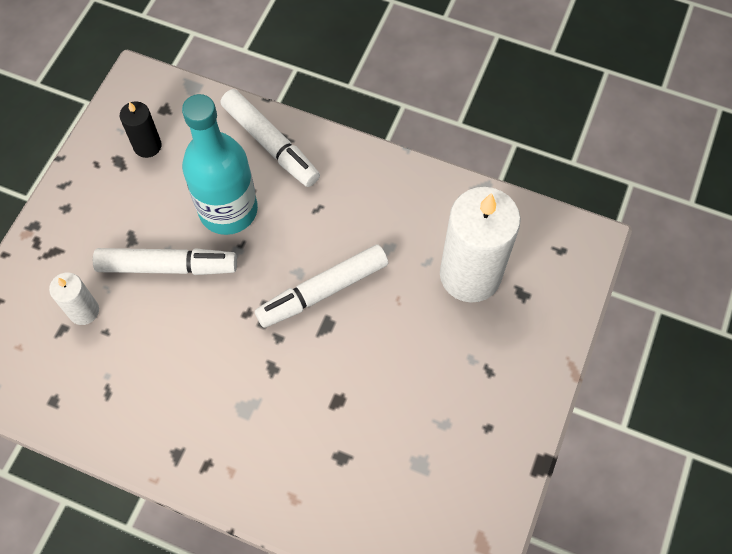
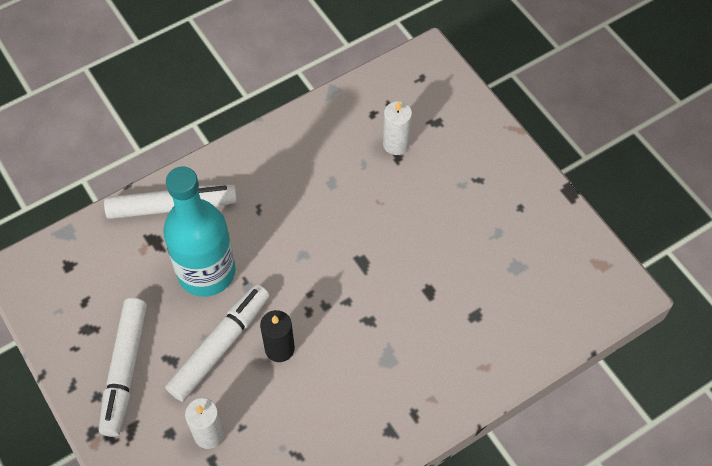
camera: 55 degrees left, 5 degrees down
(147, 146) = (93, 298): black candle -> black candle (279, 348)
(323, 291) = (332, 247): white marker -> white marker (125, 370)
(470, 275) = (396, 144): white candle -> white candle, size x0.49

